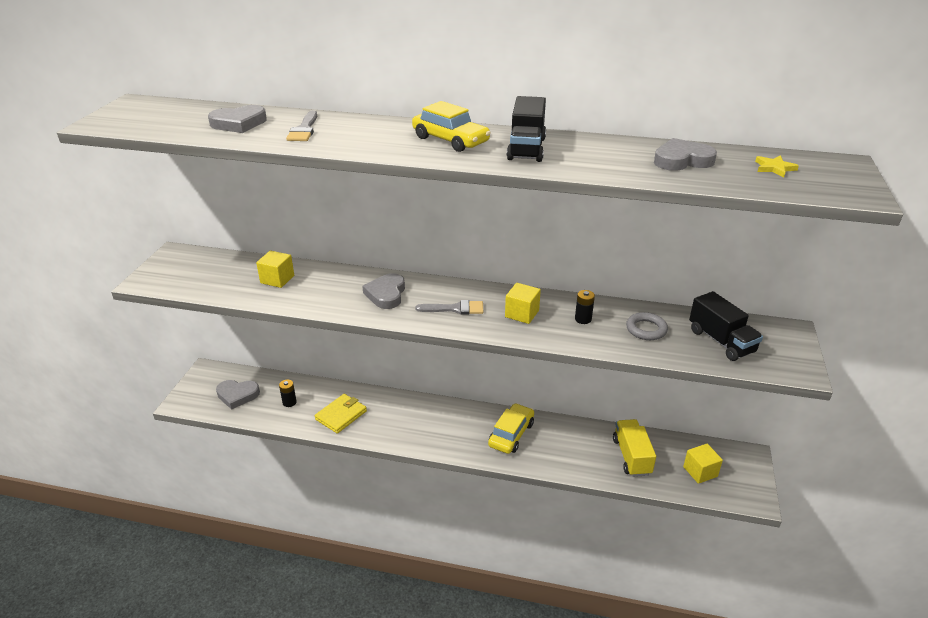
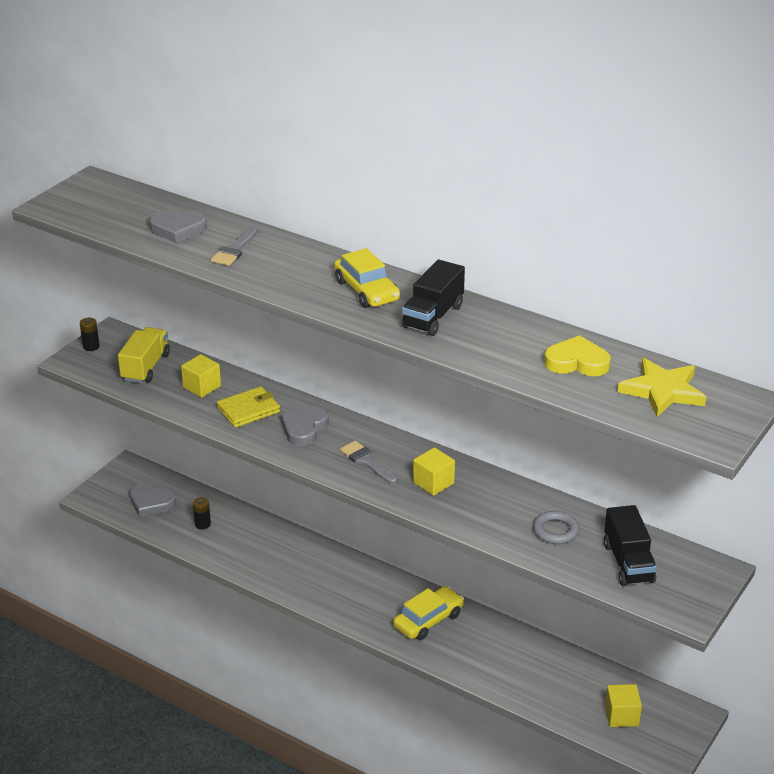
camera: 20 degrees right, 0 degrees up
(341, 415) = (252, 552): yellow wallet -> yellow wallet (248, 410)
(455, 309) = (366, 461): grey brush -> grey brush turned 150 degrees counterclockwise
(583, 319) = (495, 504): black battery -> black battery (91, 346)
(631, 456) = (552, 679): yellow truck -> yellow truck (145, 367)
(682, 160) = (577, 362): grey heart -> yellow heart
(774, 168) = (662, 391): yellow star -> yellow star, size x1.99

